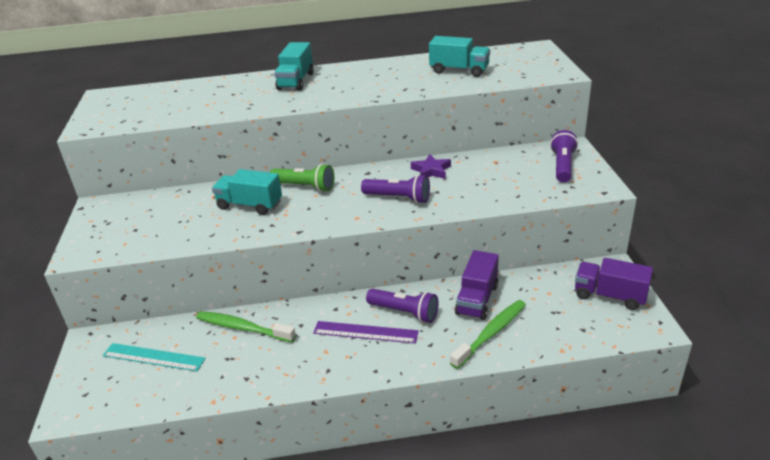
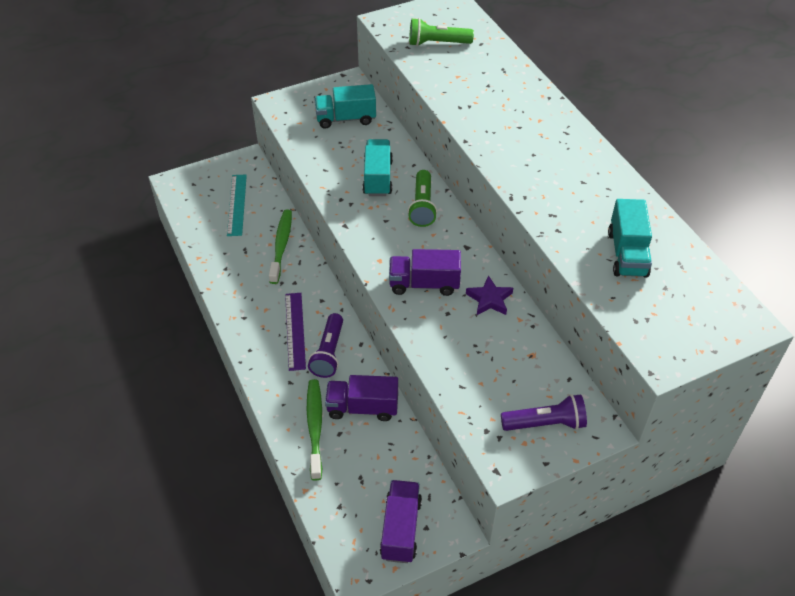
camera: 70 degrees right, 15 degrees up
(152, 107) = (437, 43): none -> green flashlight
(296, 81) = (537, 121): turquoise truck -> turquoise truck (346, 119)
(398, 198) = (424, 284): purple flashlight -> purple truck
(491, 333) = (315, 427): green toothbrush -> green toothbrush turned 120 degrees counterclockwise

